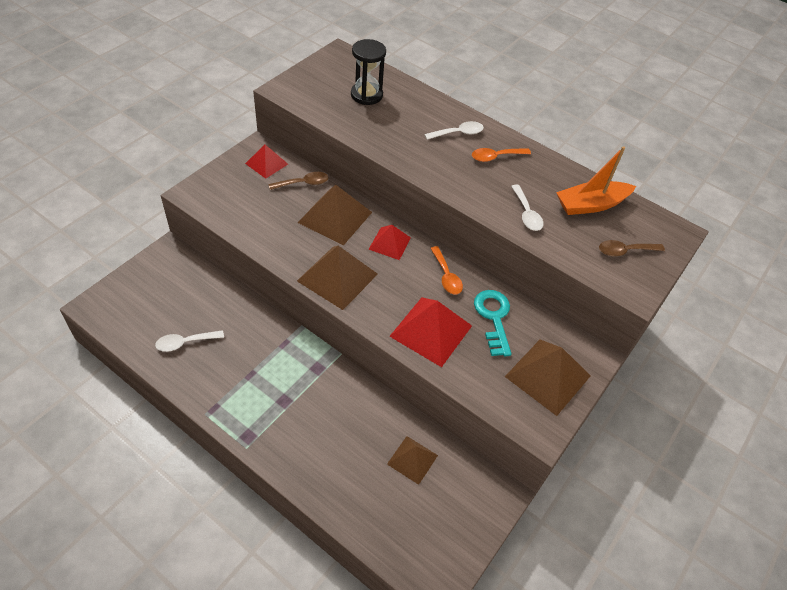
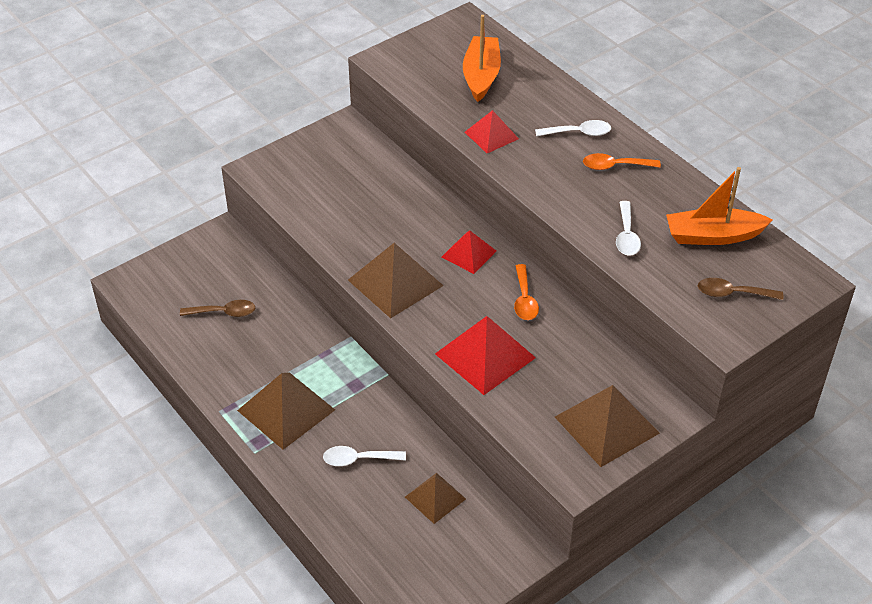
camera: 20 degrees right, 5 degrees down
(185, 342) = (216, 335): white spoon -> white spoon (358, 459)
(266, 163) = (350, 145): red pyramid -> red pyramid (491, 135)
(303, 183) = (387, 173): brown spoon -> brown spoon (223, 312)
(335, 217) = (413, 216): brown pyramid -> brown pyramid (286, 410)
(366, 95) = (481, 76): black hourglass -> orange boat
(493, 318) = (565, 353): turquoise key -> none

